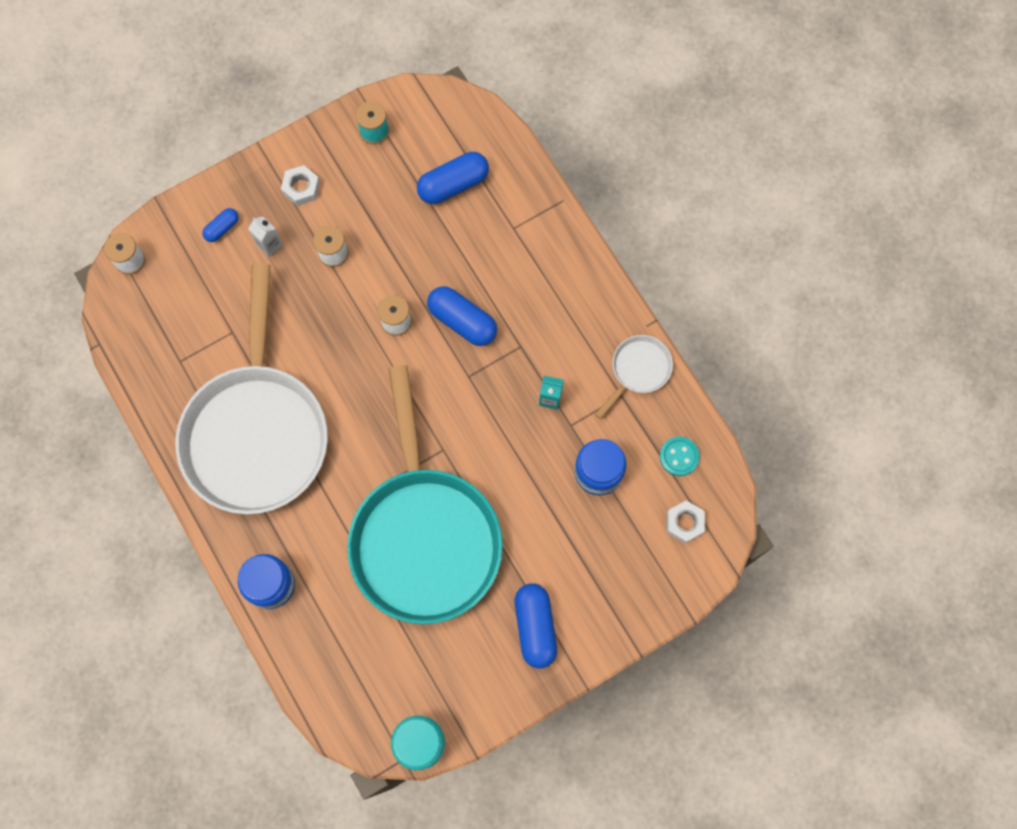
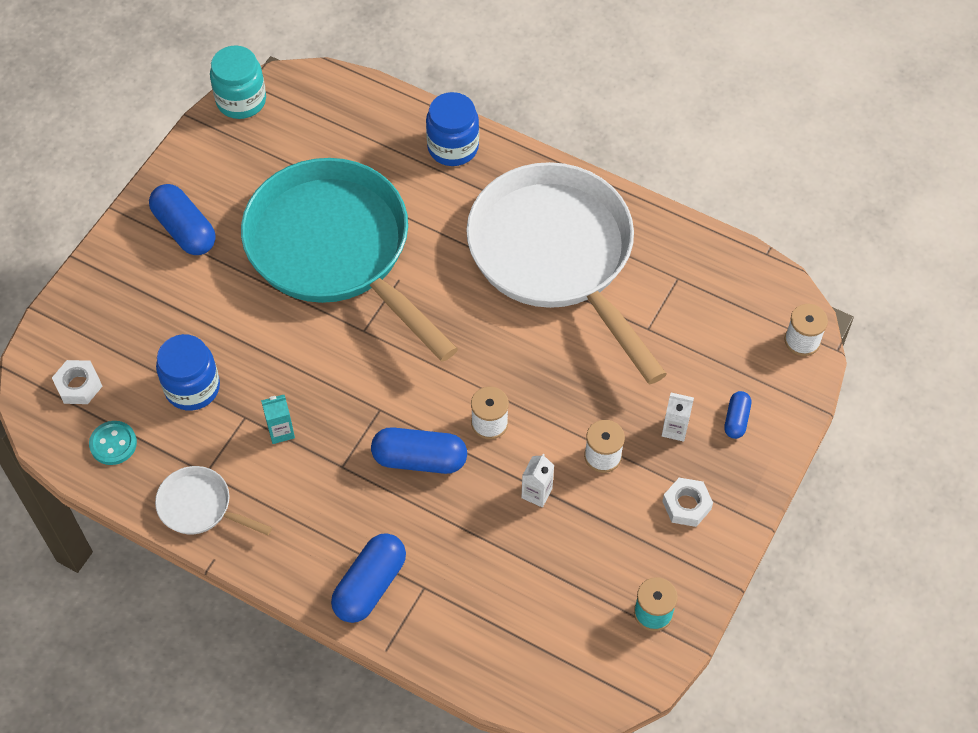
camera: 150 degrees right, 15 degrees down
(396, 251) = (536, 493): none -> white carton
(453, 184) = (522, 600): blue capsule -> blue capsule (370, 585)
(638, 370) = (200, 507): white pan -> white pan turned 105 degrees clockwise

